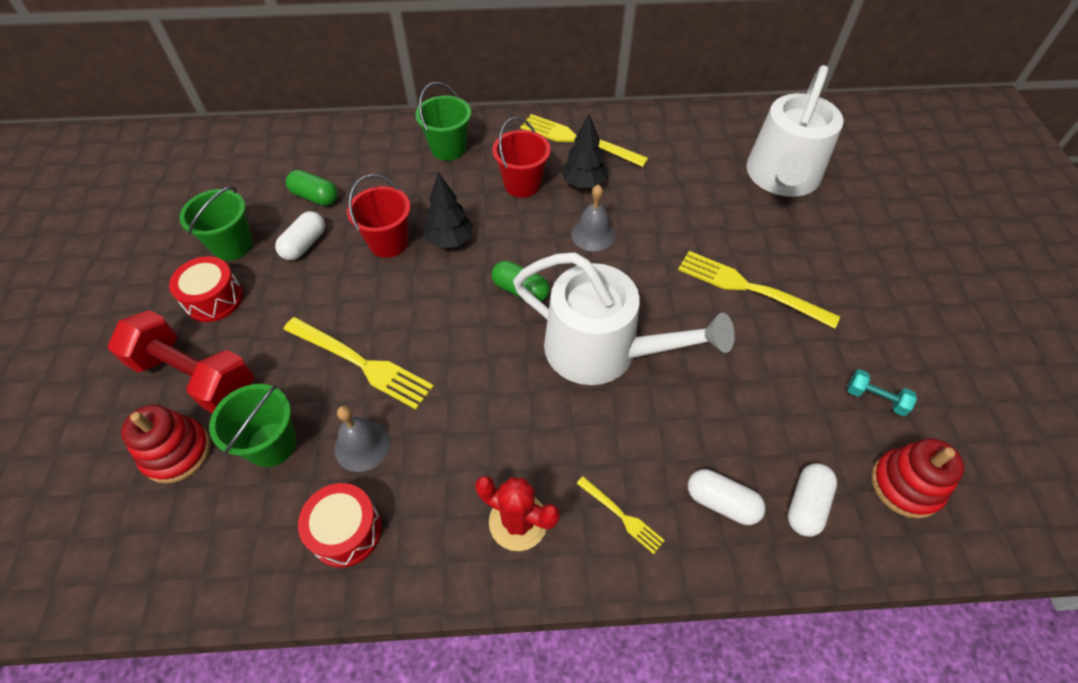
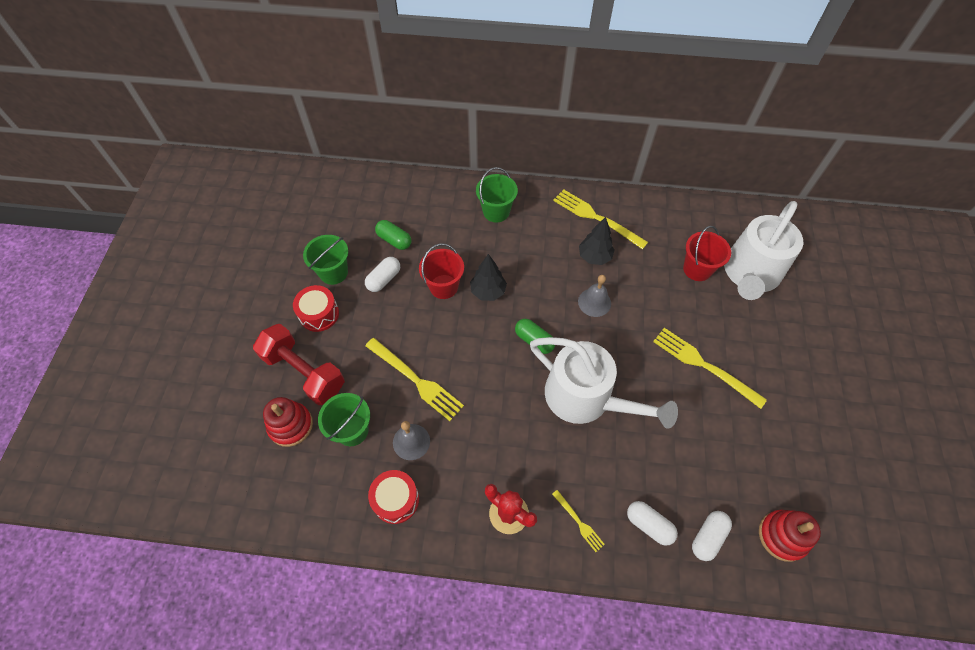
camera: 10 degrees right, 5 degrees up
(522, 184) = (547, 251): red bucket -> red bucket (697, 269)
(875, 398) = (777, 468): turquoise dumbbell -> none

